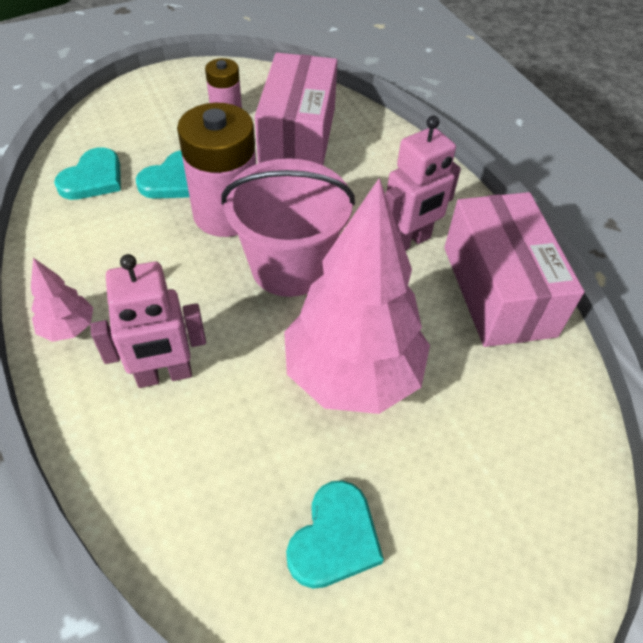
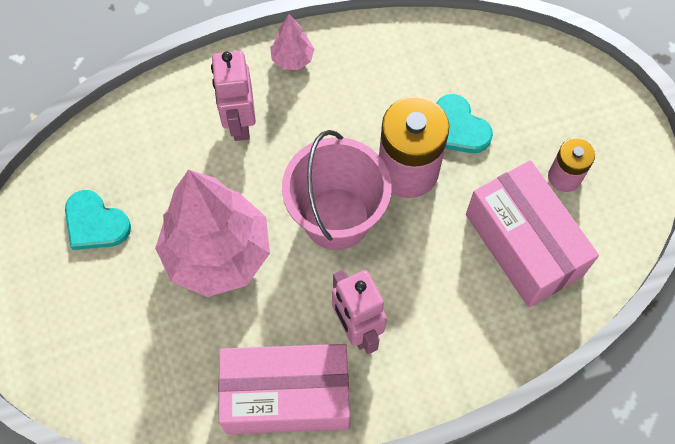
camera: 100 degrees right, 15 degrees up
(93, 178) = (464, 62): turquoise heart -> none
(298, 136) = (523, 245): pink box -> pink box turned 45 degrees clockwise

